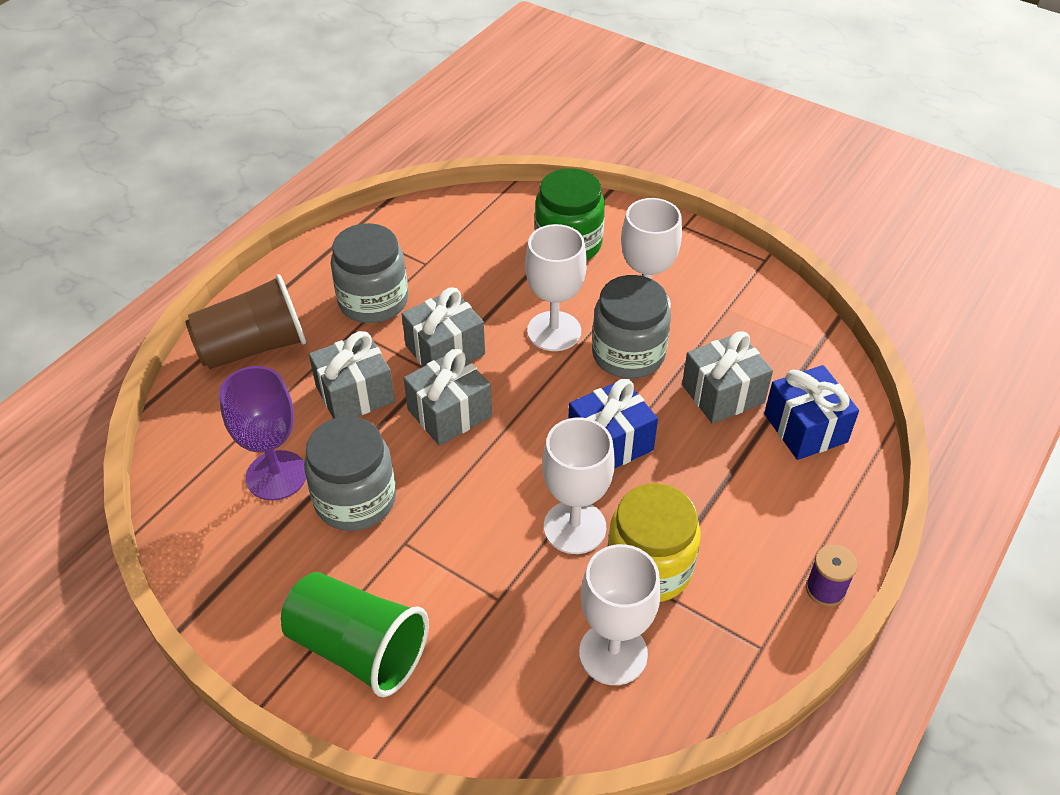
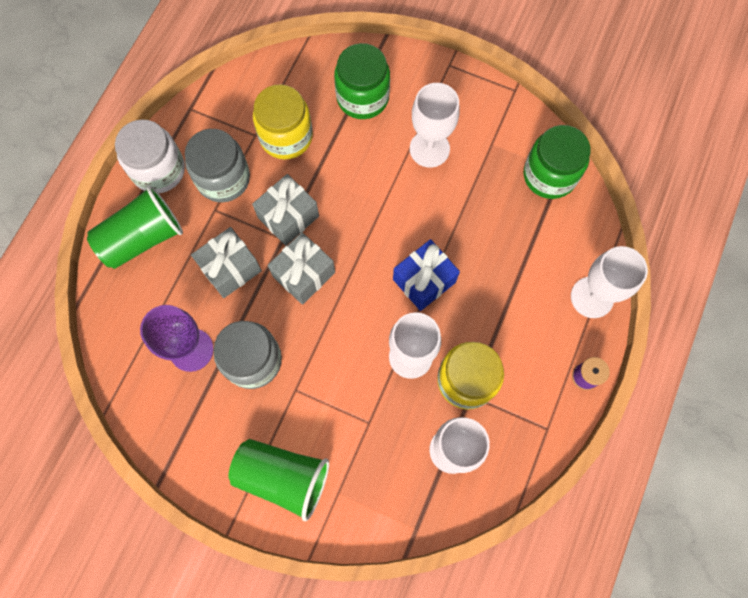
camera: 10 degrees left, 25 degrees up
(253, 347) = (143, 238): brown cup -> green cup
(296, 282) = (159, 170): none -> white jar
(463, 270) = (286, 137): none -> yellow jar
(554, 331) = (366, 186): white goblet -> white goblet (592, 297)
(628, 354) = (425, 199): grey jar -> none
(723, 394) = (498, 224): grey gift -> none
(799, 351) = (549, 175): none -> green jar
(805, 428) = (560, 245): blue gift -> none

